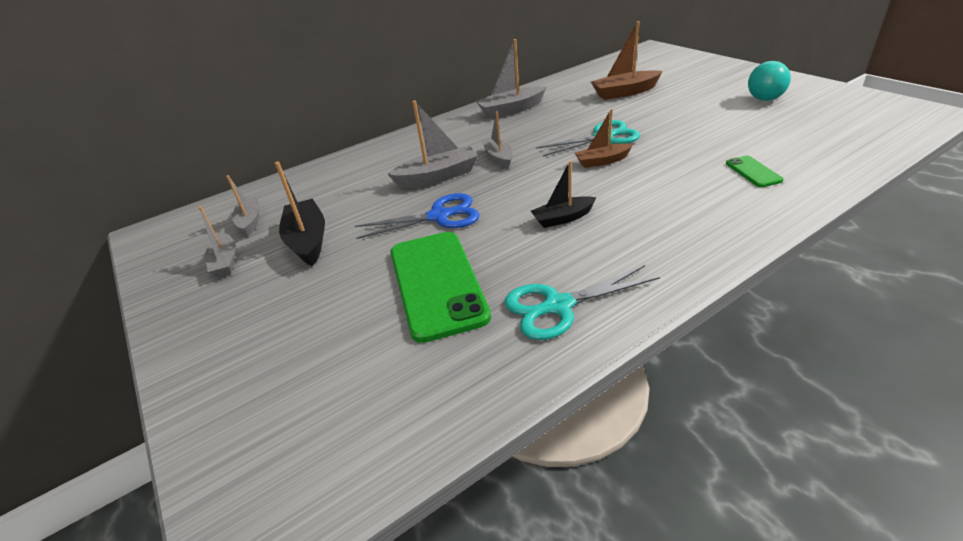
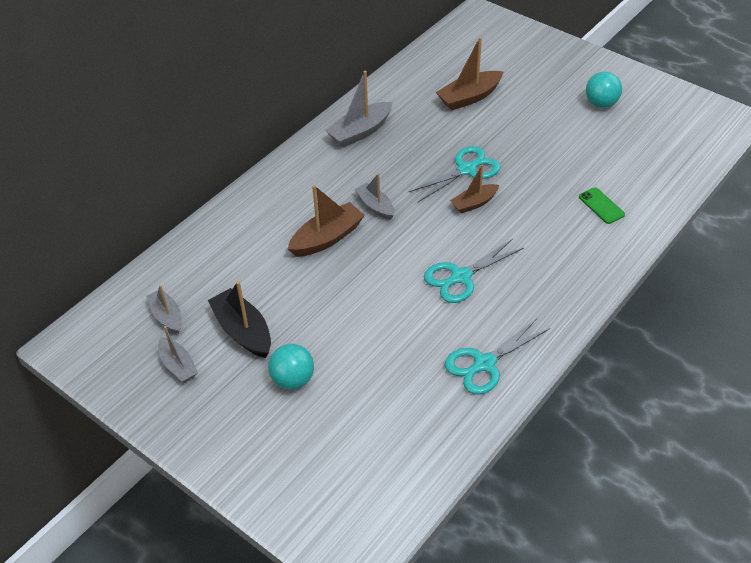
camera: 20 degrees left, 10 degrees up
(325, 290) = (293, 380): none -> turquoise ball
(437, 283) = (384, 358): green phone -> none
(438, 176) = (327, 238): grey boat -> brown boat
(439, 216) = (352, 288): blue scissors -> none
(563, 218) = (461, 277): black boat -> turquoise scissors

